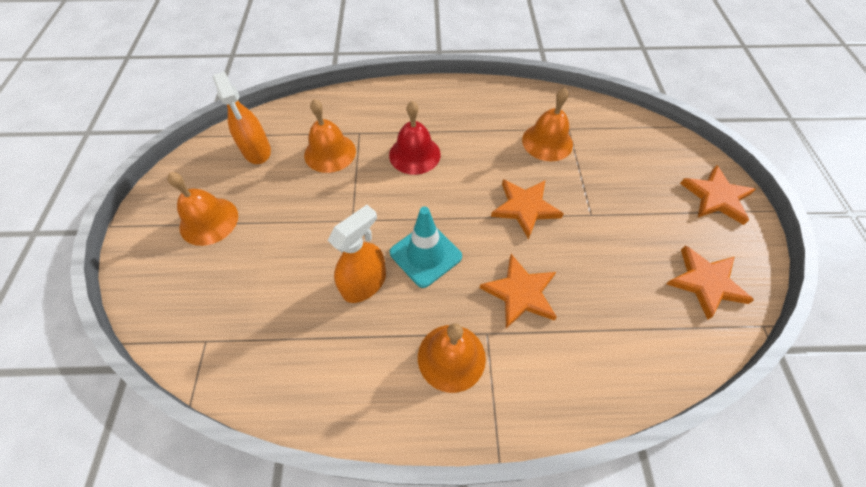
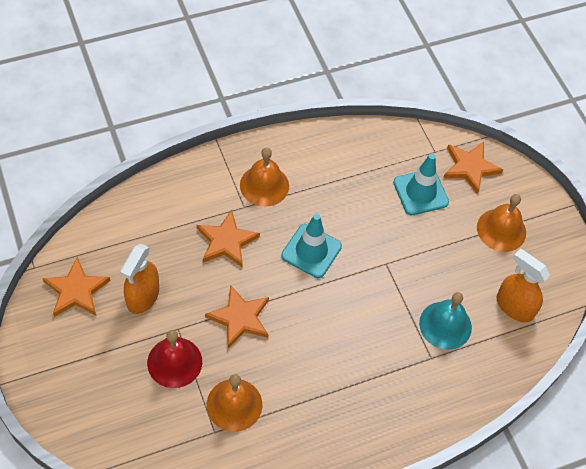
camera: 155 degrees right, 0 degrees up
(263, 289) = (420, 192): none -> turquoise traffic cone
(330, 152) = (445, 325): orange bell -> turquoise bell
(364, 283) = (348, 216): orange spray bottle -> orange spray bottle (143, 296)
(414, 154) = (363, 347): red bell -> red bell (174, 362)
(716, 197) = (57, 383): orange star -> orange star (470, 167)

